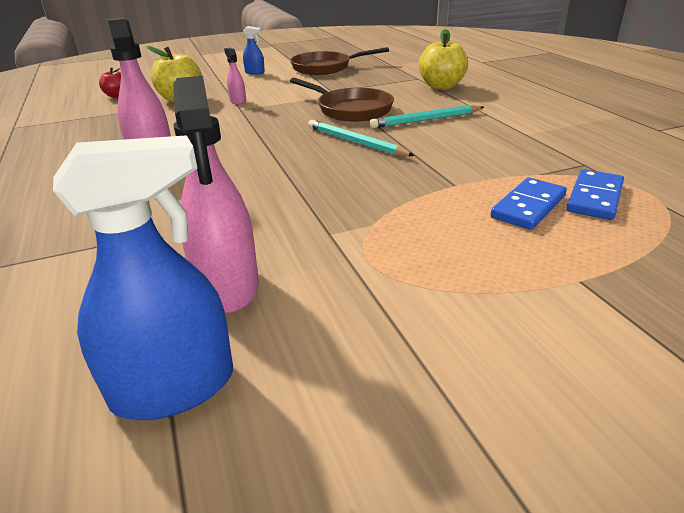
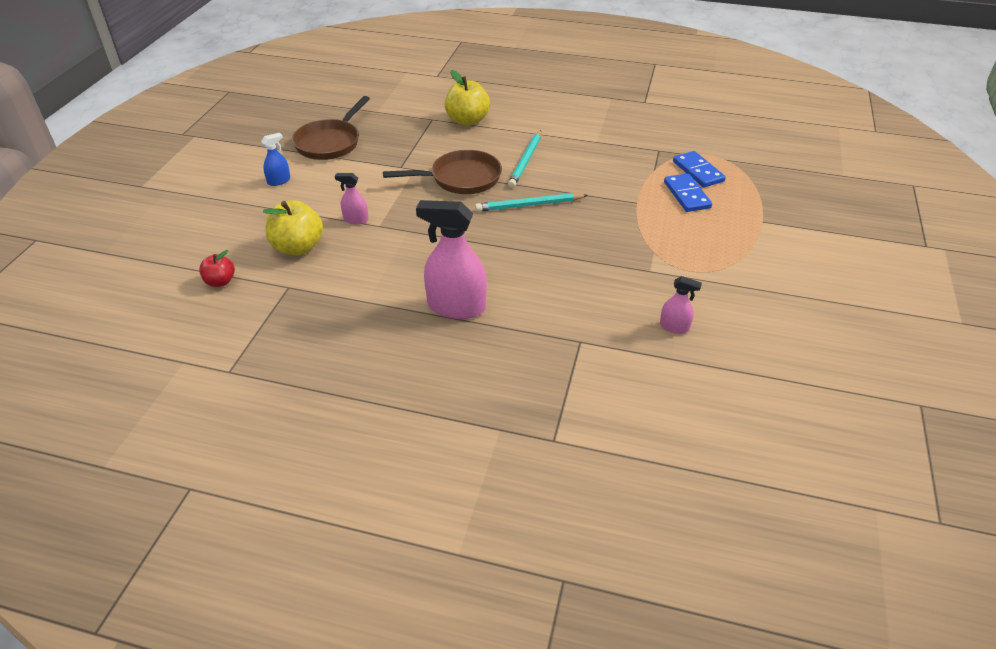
camera: 55 degrees left, 10 degrees up
(174, 387) = (748, 370): blue spray bottle -> none
(227, 286) = (674, 327): pink spray bottle -> pink spray bottle, size x0.49

